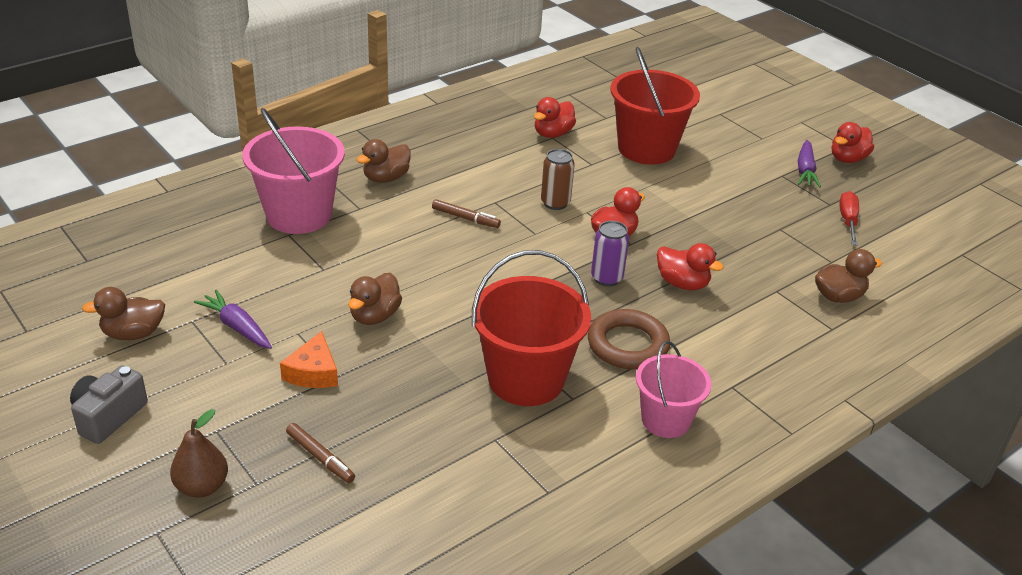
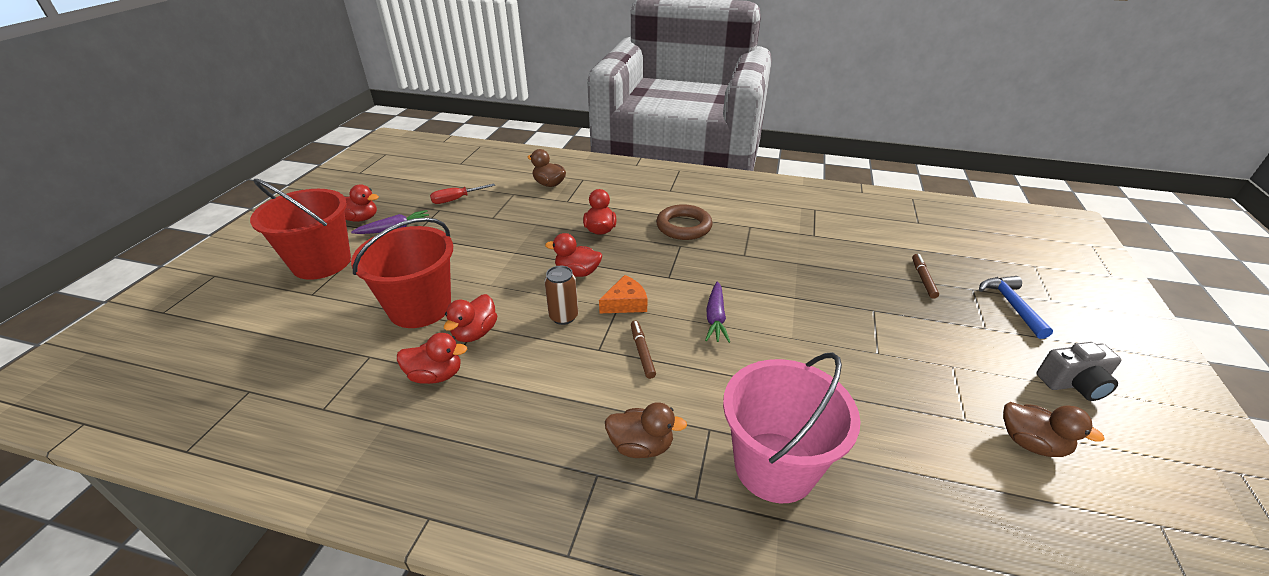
camera: 125 degrees left, 0 degrees up
(202, 487) = (1011, 305): brown pear -> blue hammer
(237, 327) = (926, 388): purple carrot -> purple carrot (715, 318)
(313, 372) = (889, 321): orange cheese -> orange cheese (625, 303)
(374, 316) = (808, 328): brown duck -> none
(526, 379) = (761, 245): red bucket -> red bucket (322, 263)
(583, 160) = (475, 333): none -> red duck
(606, 278) = (631, 256): purple can -> none
(665, 420) = (721, 198): pink bucket -> none

